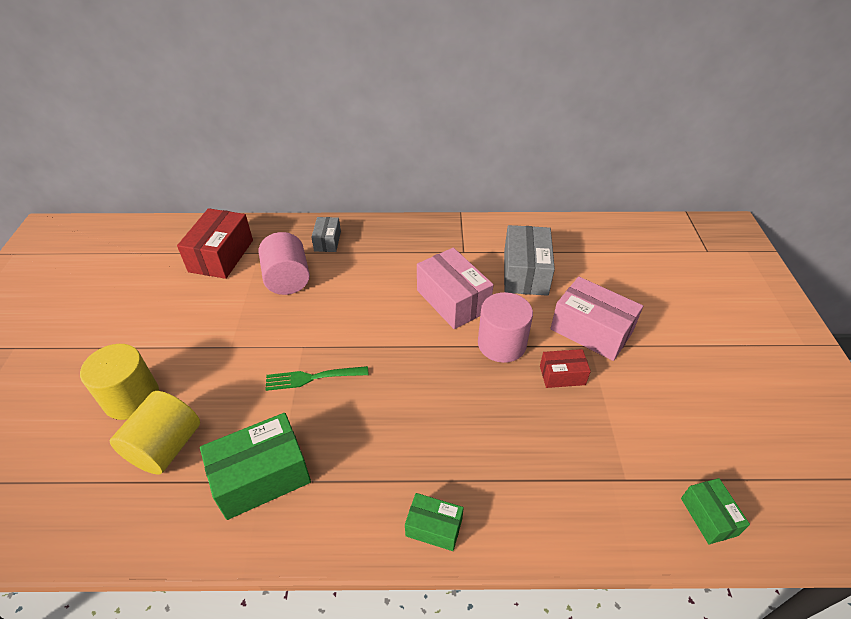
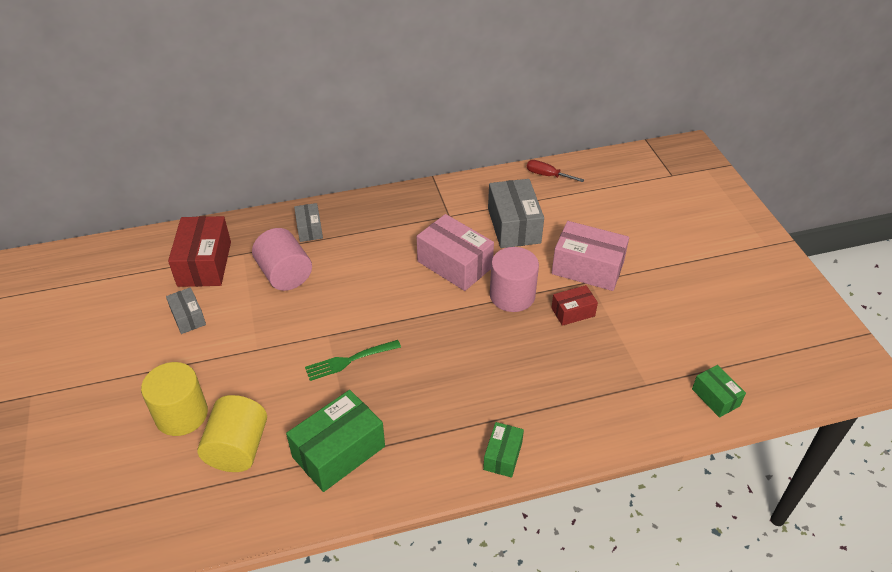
camera: 15 degrees left, 0 degrees up
(184, 302) = (188, 317): none -> grey box
(434, 527) = (503, 456): green box -> green box turned 75 degrees counterclockwise
(574, 230) = (547, 175): none -> red screwdriver

